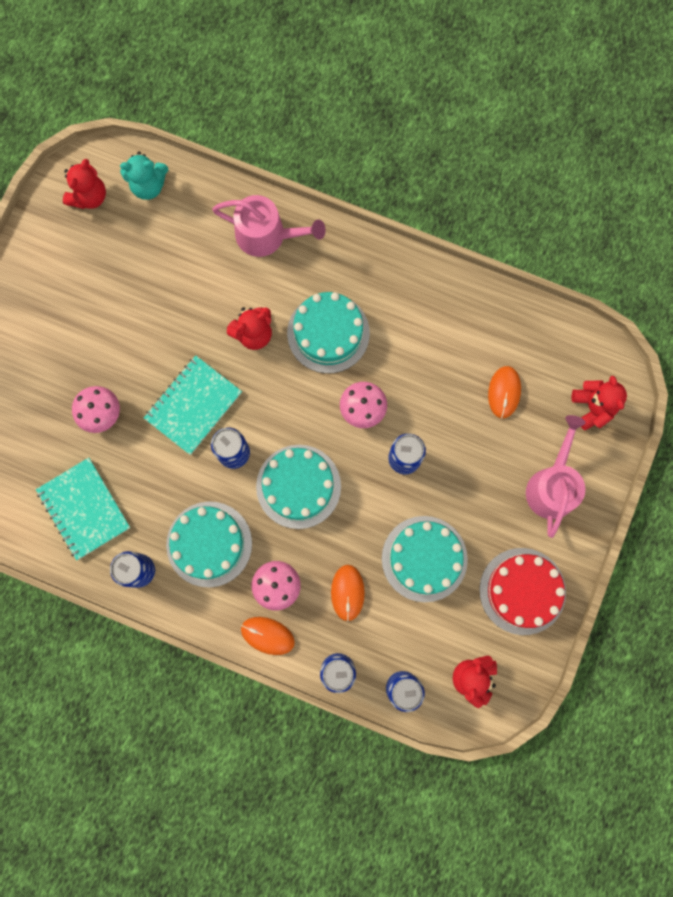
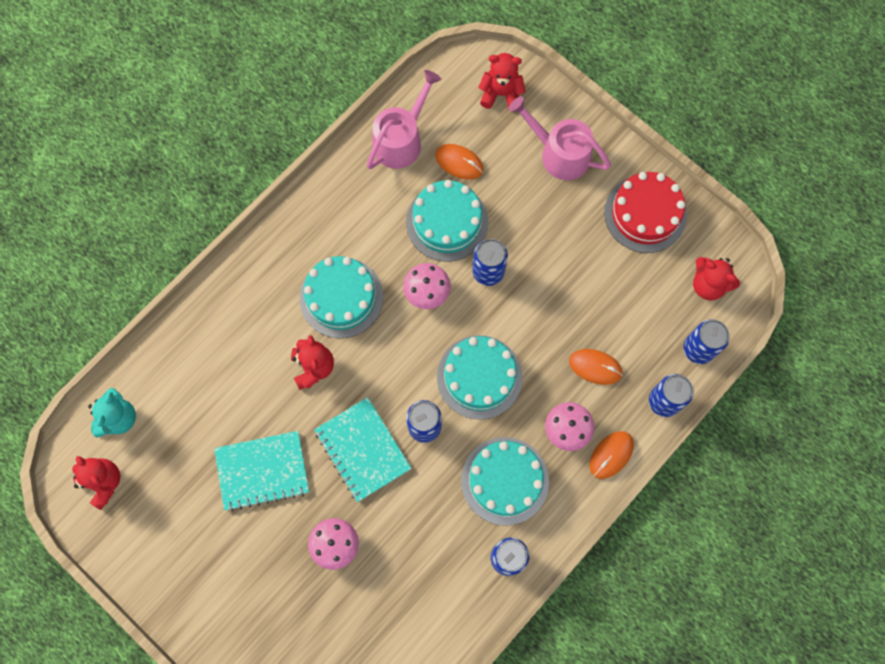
camera: 70 degrees left, 5 degrees down
(84, 509) = (426, 593): turquoise notebook -> turquoise notebook (262, 471)
(267, 235) = (220, 321): pink watering can -> pink watering can (401, 140)
(424, 558) = (587, 287): turquoise cake -> turquoise cake (447, 222)

